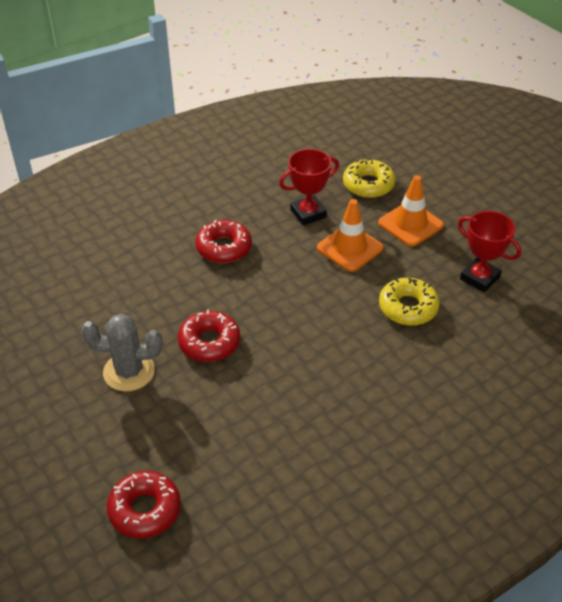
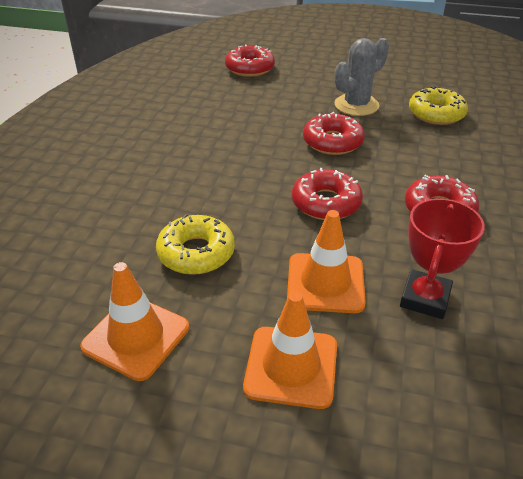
camera: 140 degrees right, 5 degrees down
(286, 293) = (326, 203): none -> red donut
(368, 185) = (419, 402): yellow donut -> yellow donut (436, 114)
(479, 278) = (136, 337): red trophy -> orange traffic cone

